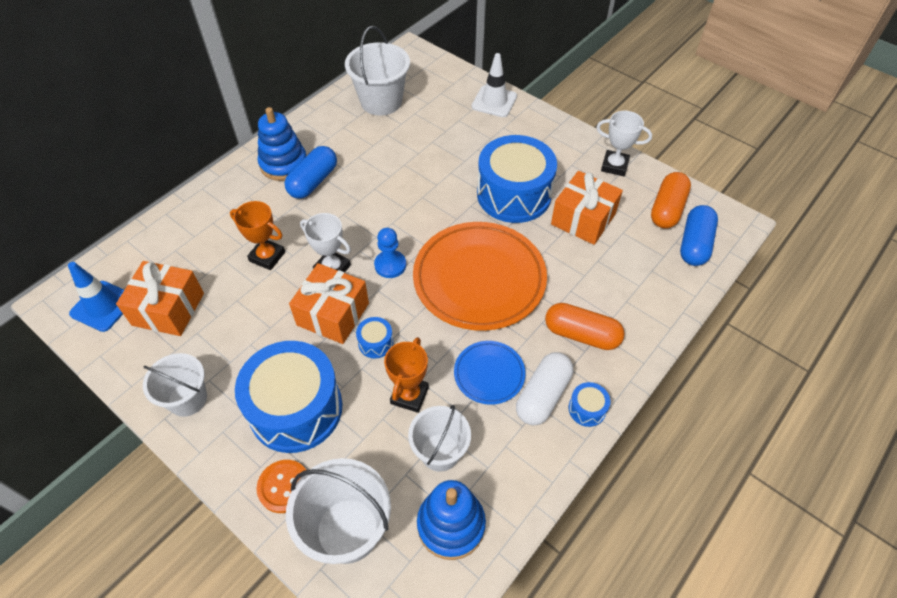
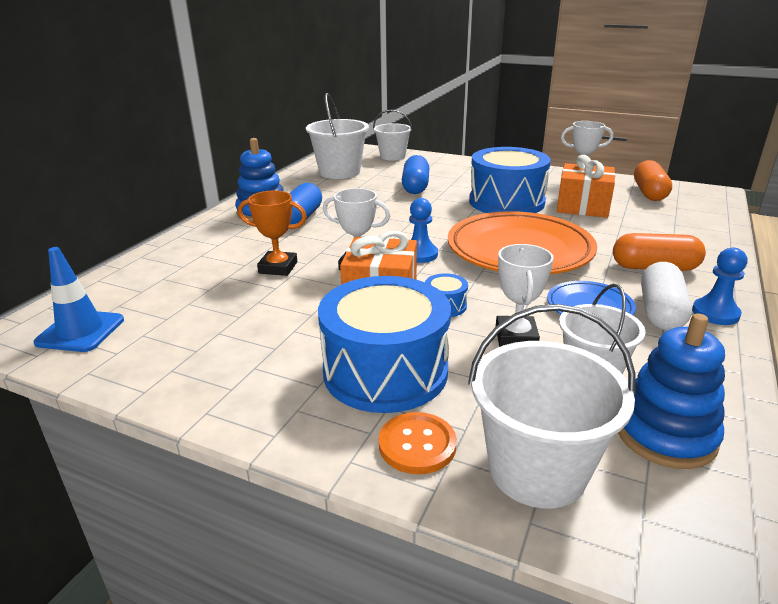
camera: 15 degrees left, 25 degrees down
(168, 309) = (172, 320): orange gift -> none
(187, 399) = (232, 389): white bucket -> white bucket (392, 156)
(409, 395) = (516, 336): orange trophy -> white trophy
(494, 101) = (444, 162): white traffic cone -> none
(587, 409) = (715, 313): blue drum -> blue pawn
(694, 244) = (694, 206): blue capsule -> blue capsule (415, 186)

